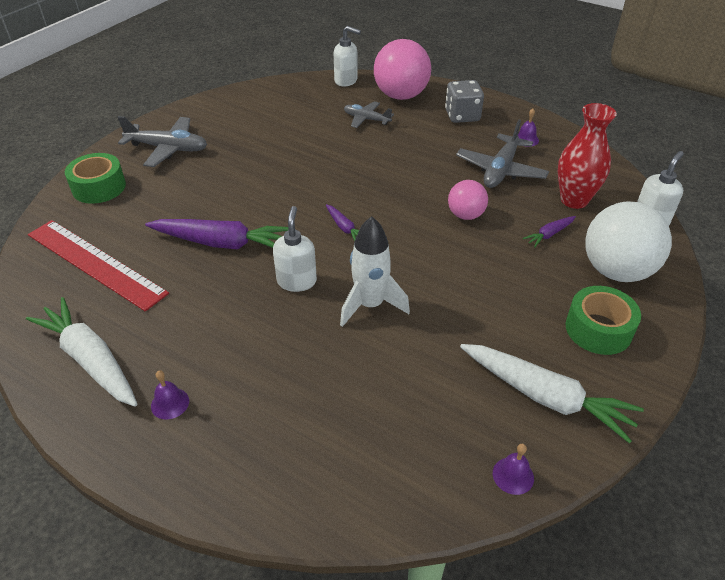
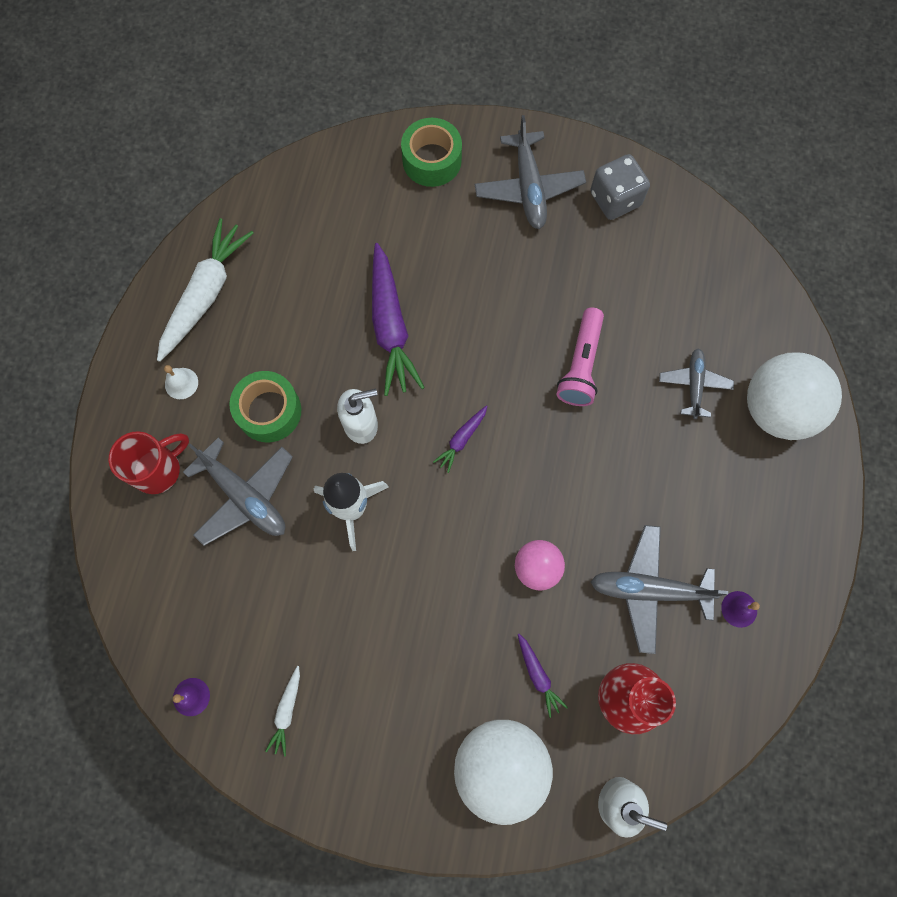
camera: 70 degrees right, 30 degrees up
(95, 263) = (319, 227): red ruler -> none
(170, 403) = (181, 383): purple bell -> white bell
(252, 447) = (158, 469): none -> red mug
(320, 379) = (245, 496): none -> grey plane
(322, 159) = (581, 365): none -> pink flashlight
(346, 81) = (781, 323): white soap dispenser -> none
(401, 96) = (776, 409): pink ball -> white ball
(462, 116) = (761, 507): grey dice -> grey dice (615, 199)
(545, 397) = (287, 711): white carrot -> white carrot, size x0.47
(549, 234) = (538, 675): purple carrot -> purple carrot turned 150 degrees counterclockwise
(598, 329) = (396, 754): green tape -> green tape (269, 411)

